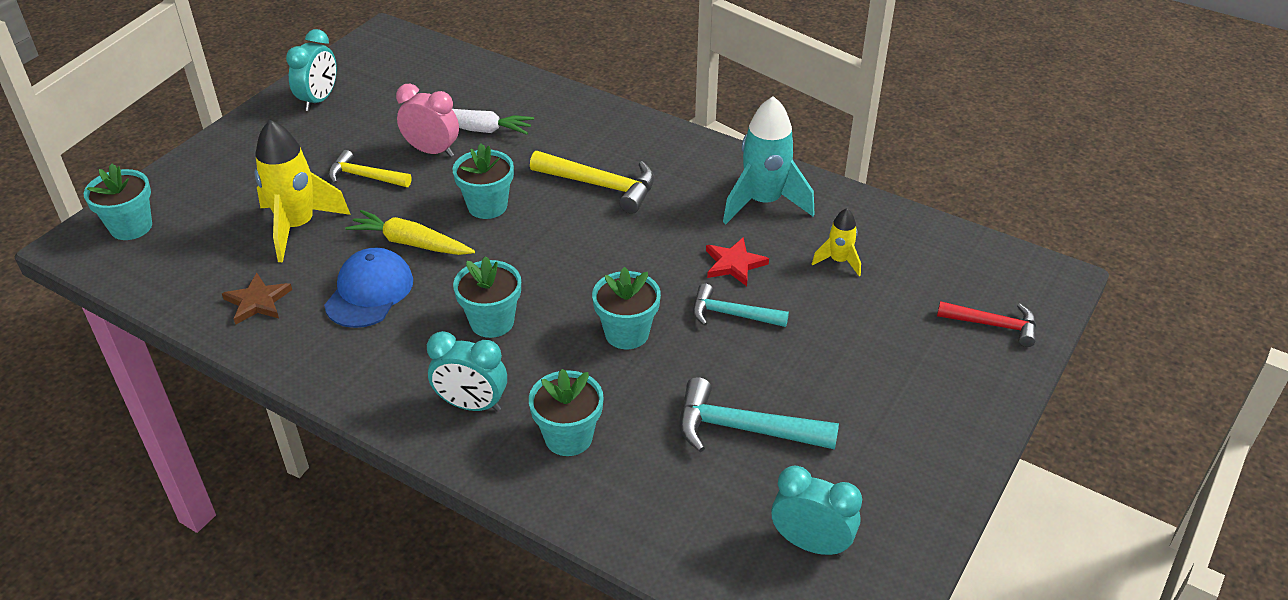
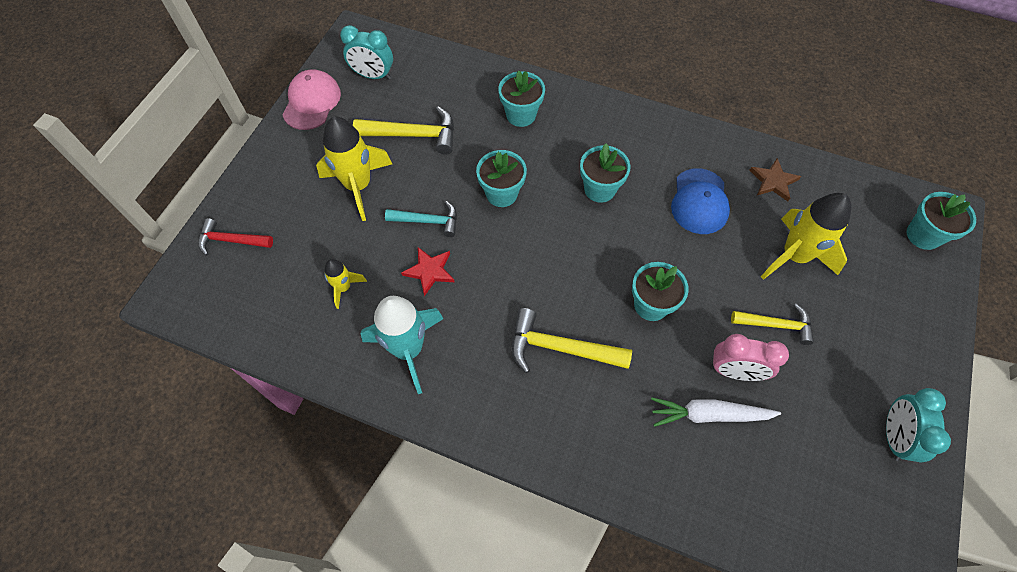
camera: 170 degrees right, 20 degrees up
(411, 243) = (694, 253): yellow carrot -> none
(471, 405) = (587, 127): turquoise clock -> none
(744, 429) = (413, 135): turquoise hammer -> yellow hammer
(827, 368) = (358, 186): none -> yellow rocket
(916, 508) = (312, 102): none -> pink cap

